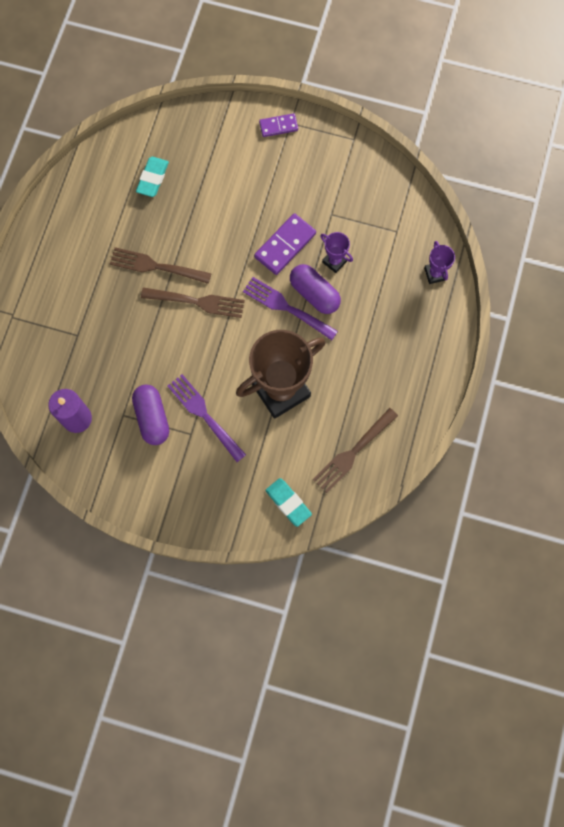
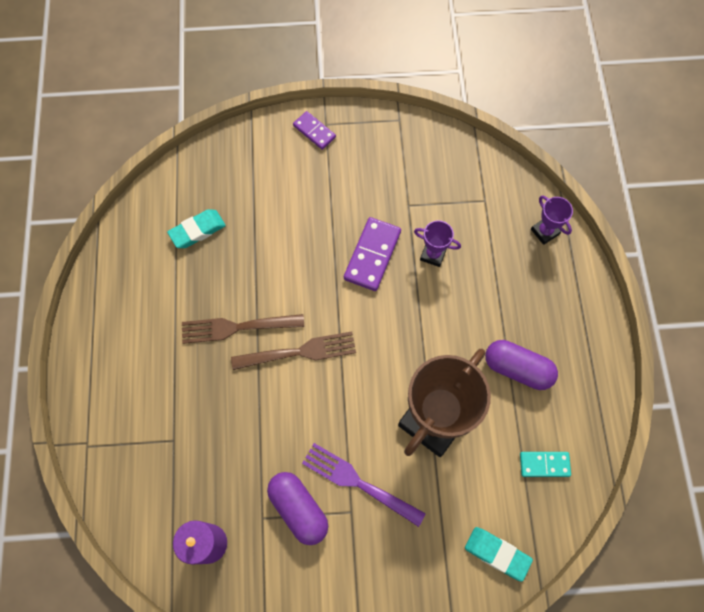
camera: 20 degrees left, 5 degrees down
(153, 178) = (197, 231): turquoise eraser -> turquoise eraser turned 60 degrees clockwise
(278, 126) = (314, 131): purple domino -> purple domino turned 75 degrees clockwise
(286, 307) = (401, 323): purple fork -> none
(314, 294) = (426, 297): purple capsule -> purple capsule (517, 368)
(353, 452) = (544, 464): brown fork -> turquoise domino

